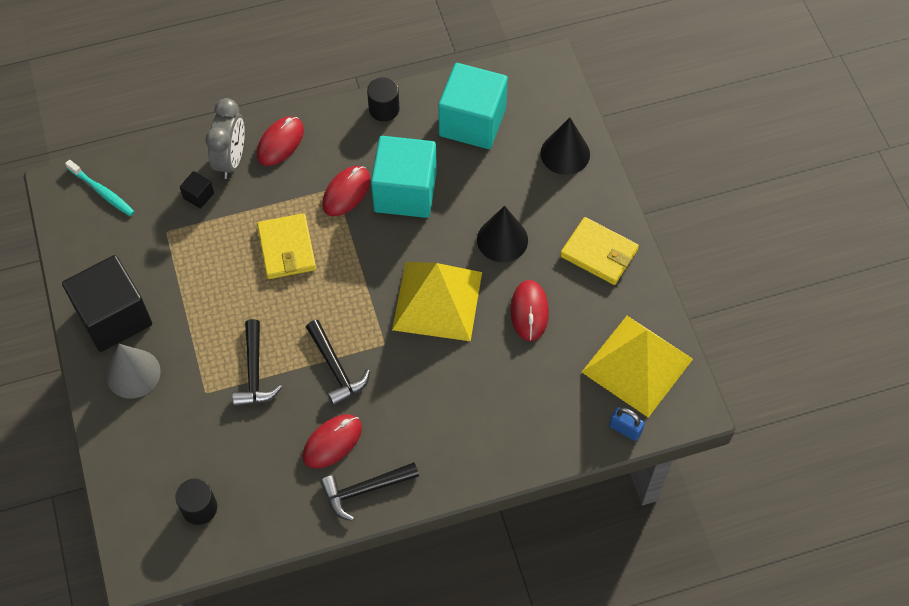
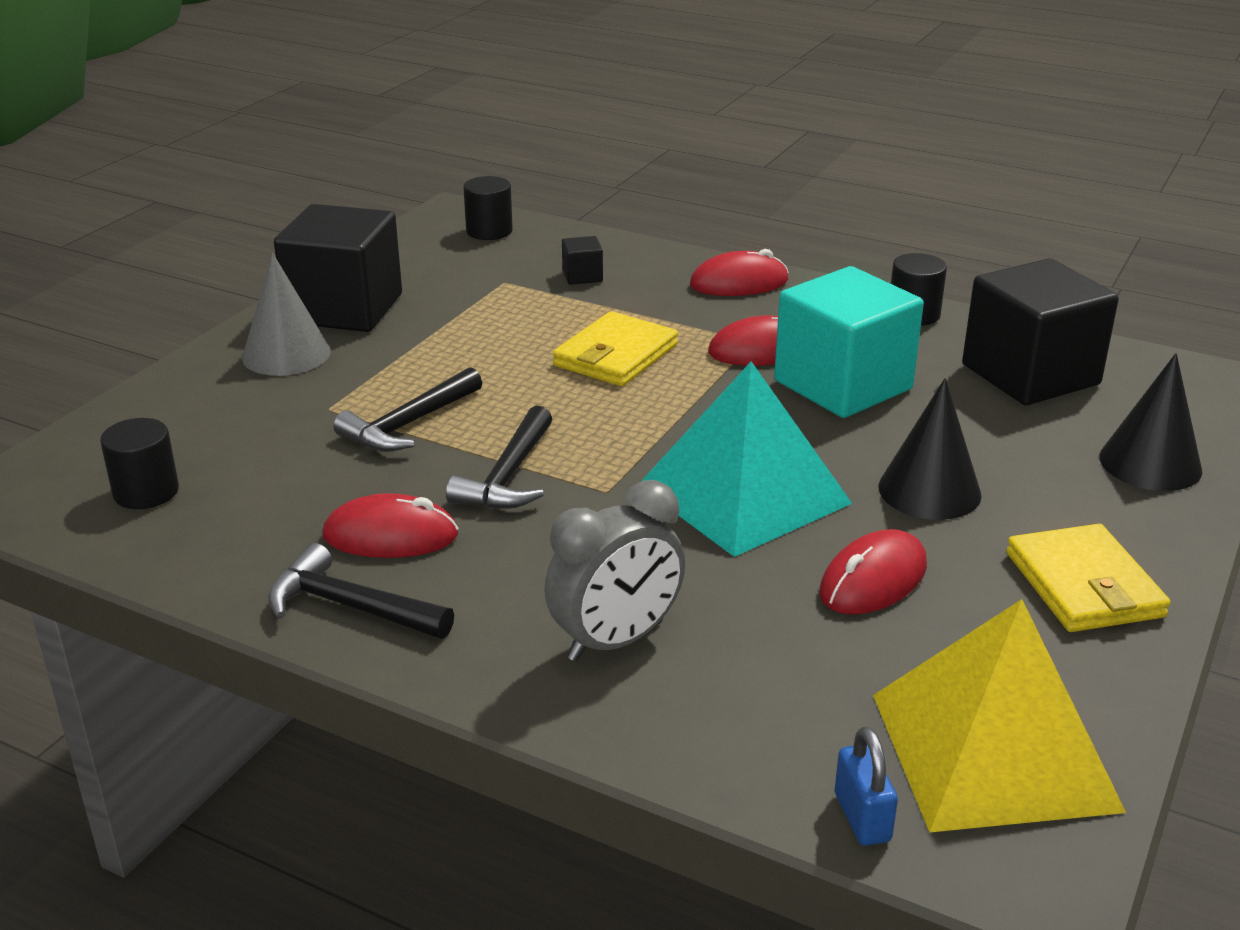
camera: 45 degrees right, 30 degrees down
(102, 192) = (489, 231): turquoise toothbrush -> black cylinder
(231, 160) = (661, 270): grey clock -> grey clock (616, 641)
(437, 301) = (743, 494): yellow pyramid -> turquoise pyramid
(472, 122) = (1030, 375): turquoise cube -> black cube

